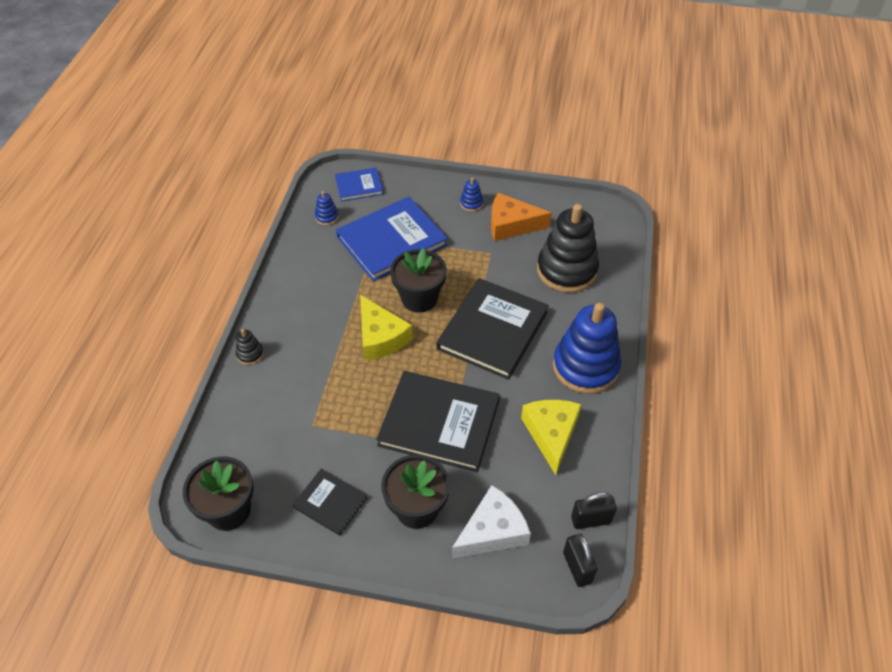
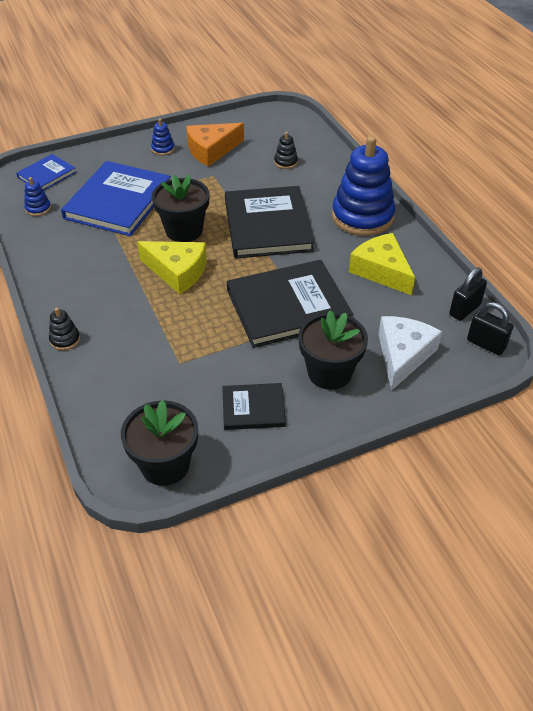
camera: 35 degrees left, 5 degrees down
(566, 270) = (285, 162): black stacking toy -> black stacking toy, size x0.41

